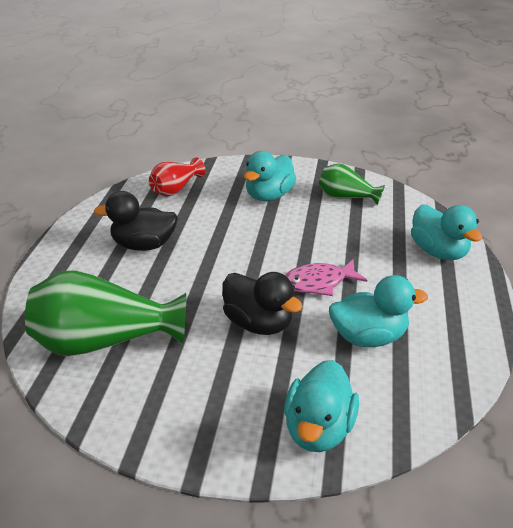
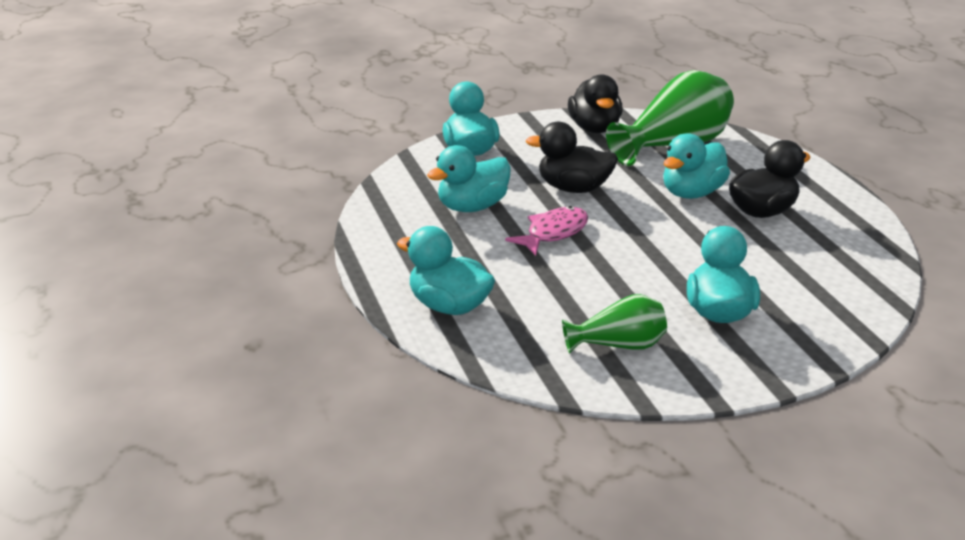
camera: 150 degrees right, 5 degrees down
(145, 406) = (594, 128): none -> black duck
(168, 280) = (691, 193): none -> turquoise duck
(176, 189) = (839, 280): red vase -> none

